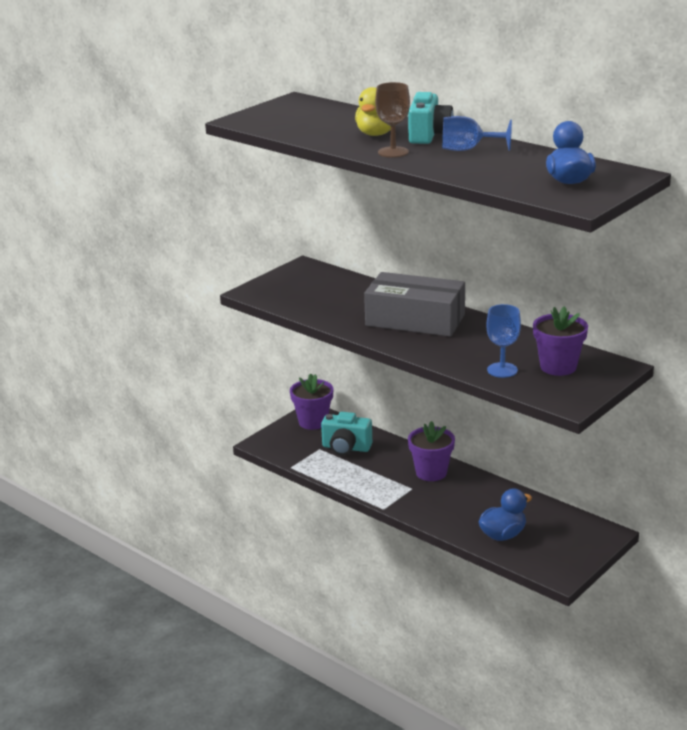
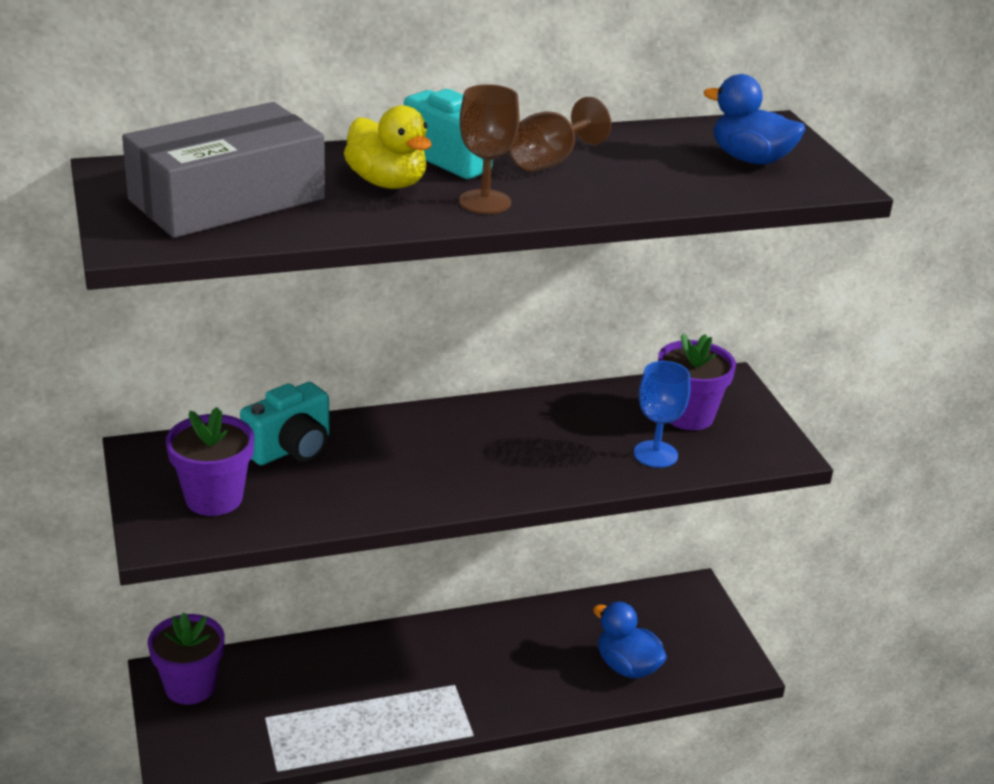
camera: 60 degrees left, 5 degrees up
(346, 448) = (294, 691): turquoise camera -> turquoise camera (291, 449)
(415, 320) = (443, 447): grey box -> grey box (227, 199)
(431, 472) = (438, 649): purple flower pot -> purple flower pot (214, 498)
(468, 149) = (550, 161): blue goblet -> brown goblet
(503, 535) = (627, 666): blue duck -> blue duck turned 45 degrees counterclockwise

